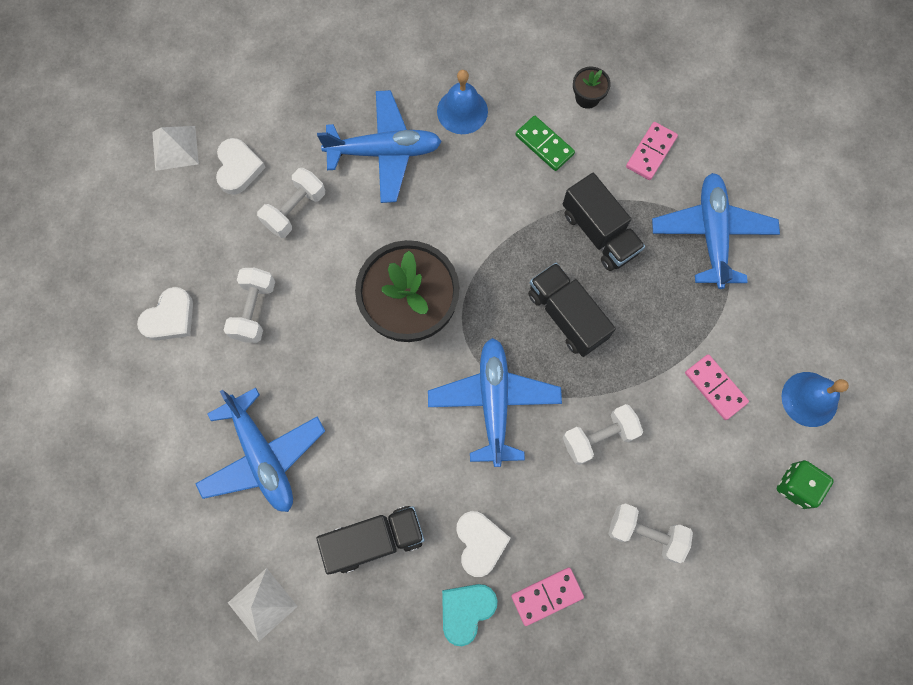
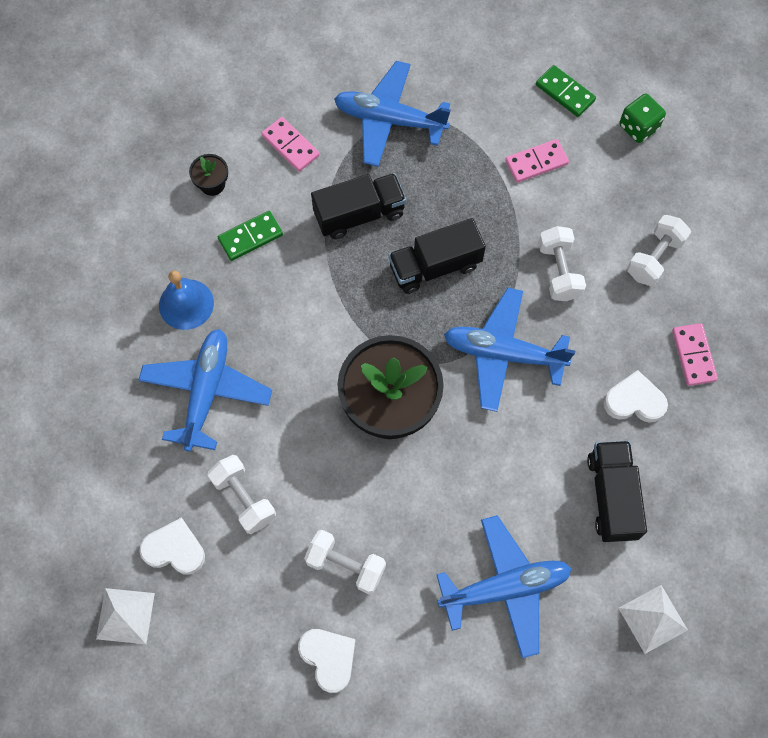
camera: 75 degrees left, 5 degrees down
(466, 610) = (693, 429): turquoise heart -> none
(809, 399) = (565, 92): blue bell -> green domino

